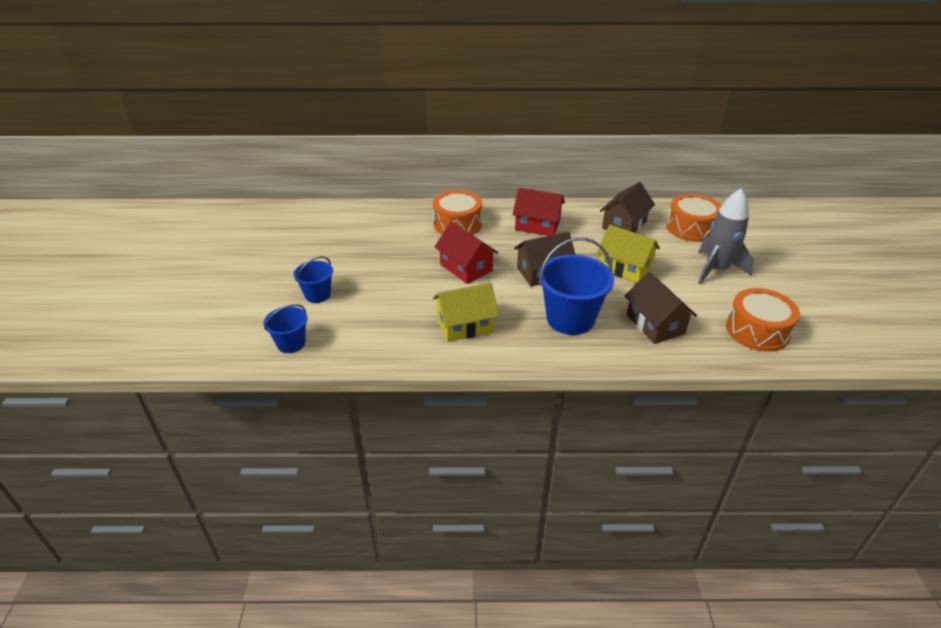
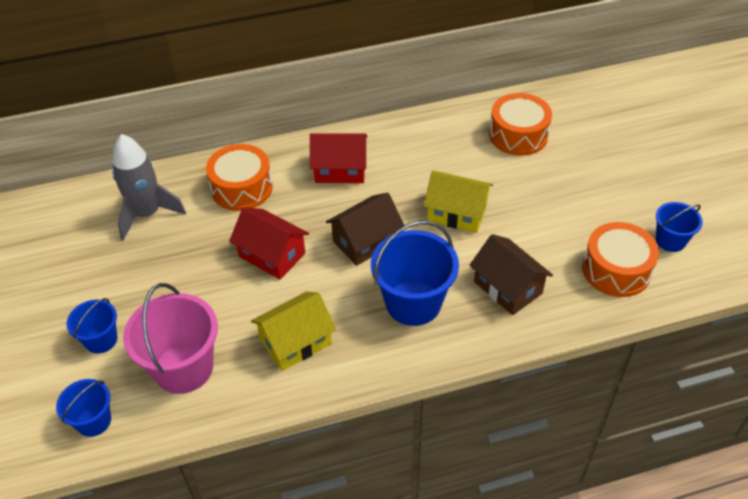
camera: 15 degrees left, 10 degrees up
(371, 324) = (183, 368): none -> pink bucket
(624, 225) = (441, 146): brown house -> none
(716, 269) = (557, 192): grey rocket -> grey rocket (147, 214)
(813, 320) = (670, 240): none -> blue bucket

